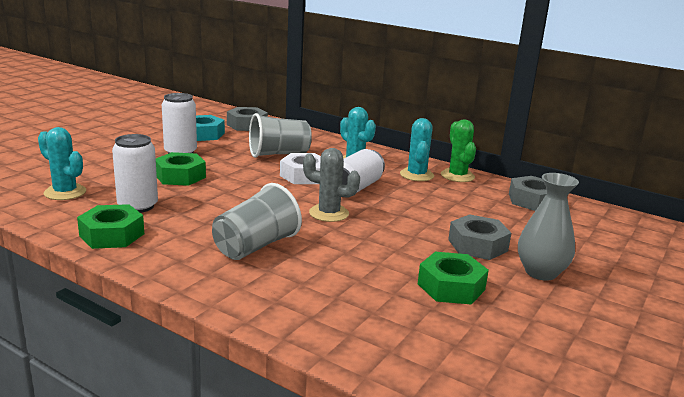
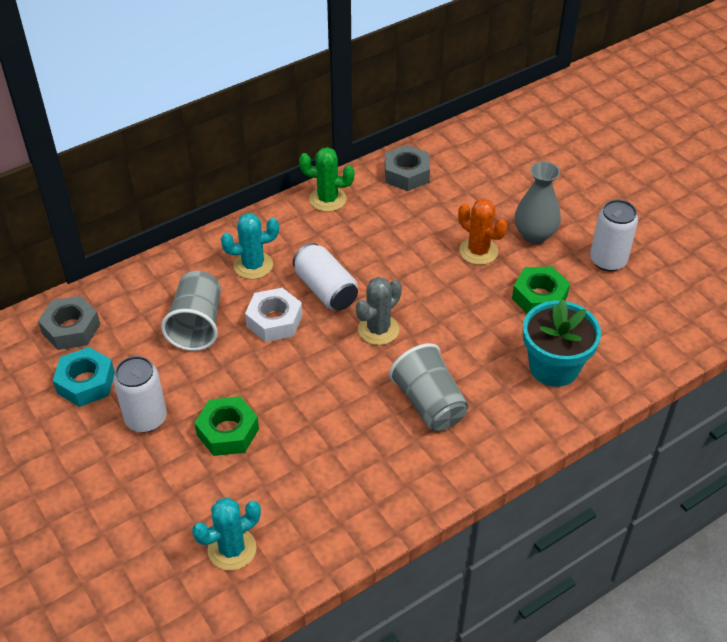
camera: 65 degrees left, 25 degrees up
(112, 235) = (364, 513): green nut -> none
(138, 206) = (300, 483): white can -> white can (608, 260)
(355, 308) = (554, 367): none -> turquoise flower pot
(416, 175) = (312, 229): turquoise cactus -> none
(477, 245) = (478, 251): grey nut -> orange cactus

